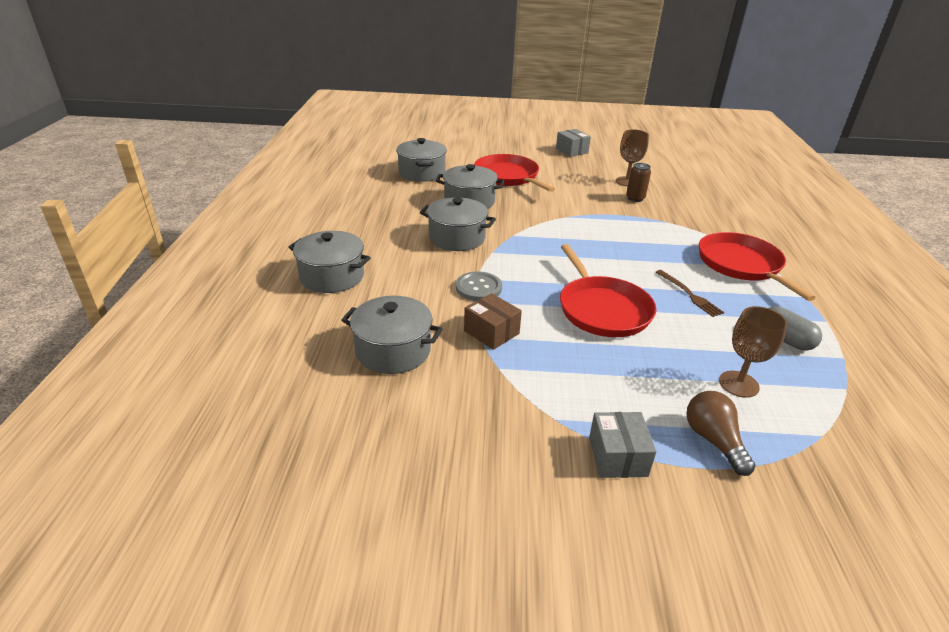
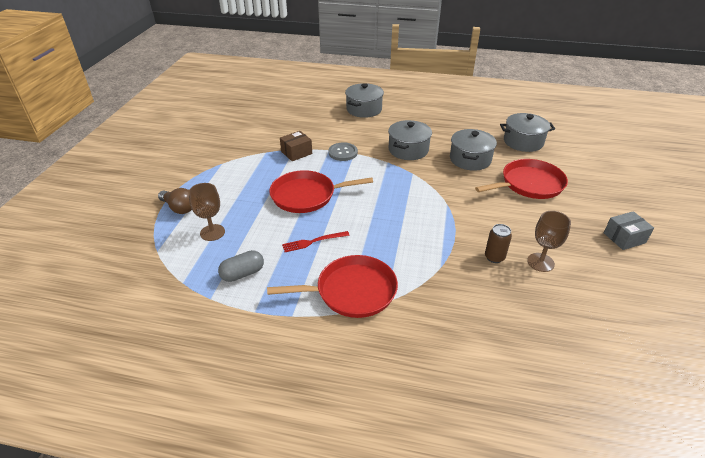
camera: 100 degrees right, 5 degrees up
(393, 351) = (291, 125): grey pot -> none
(617, 456) = (189, 176): grey box -> none
(689, 294) = (313, 241): brown fork -> red fork
(713, 440) = (179, 208): brown light bulb -> brown light bulb turned 45 degrees clockwise

